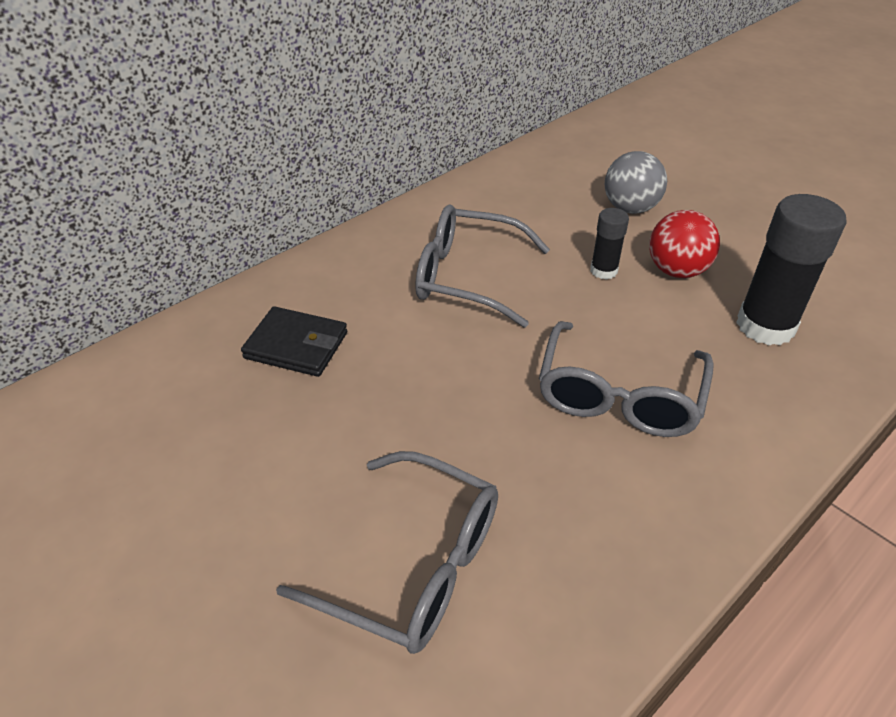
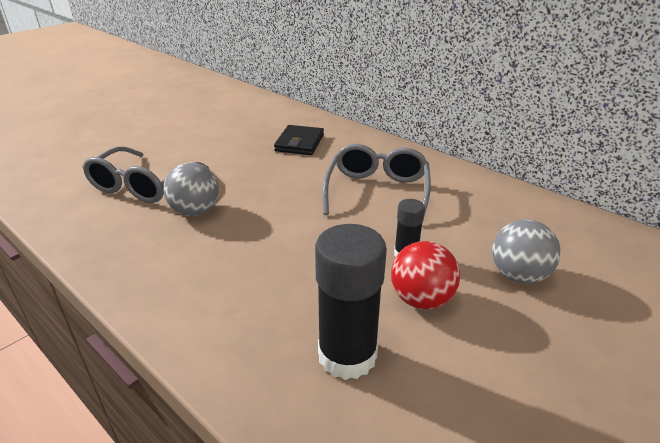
camera: 85 degrees right, 10 degrees down
(510, 471) = (195, 211): none -> grey ball
(619, 396) = (253, 255): grey glasses -> none

